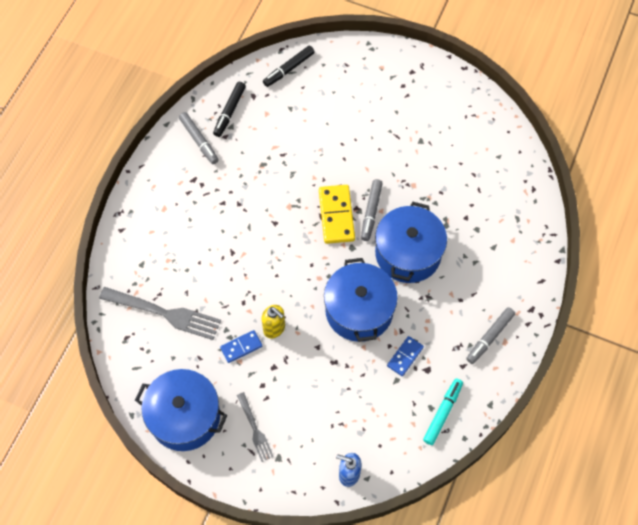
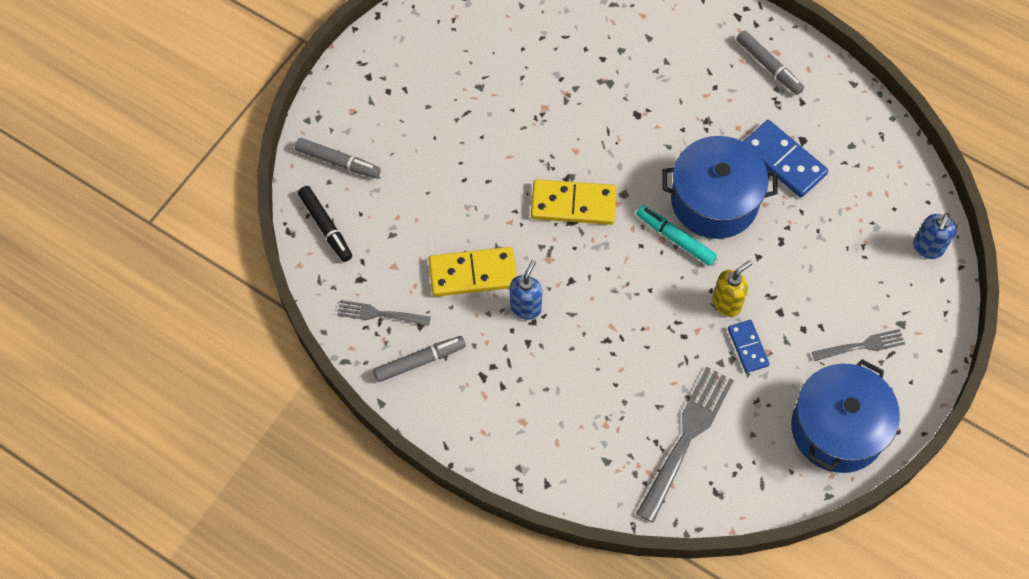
camera: 80 degrees left, 0 degrees up
(229, 112) = (380, 314): black marker -> grey fork
(249, 197) = (525, 307): none -> blue soap dispenser
(269, 161) = (473, 273): none -> yellow domino
(371, 212) = (576, 163): grey marker -> grey marker (338, 162)
(405, 356) = (783, 161): blue domino -> blue domino, size x1.69
(408, 253) = (643, 132): blue pot -> none
(442, 413) = (859, 134): turquoise marker -> turquoise marker (675, 238)

